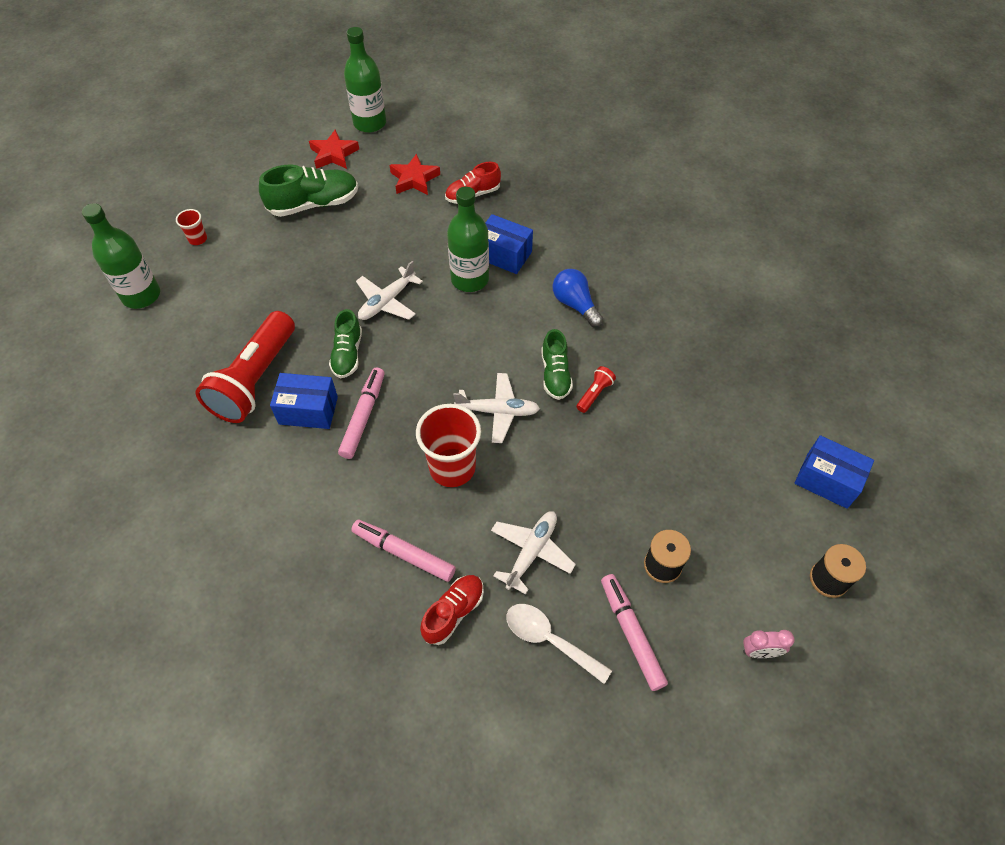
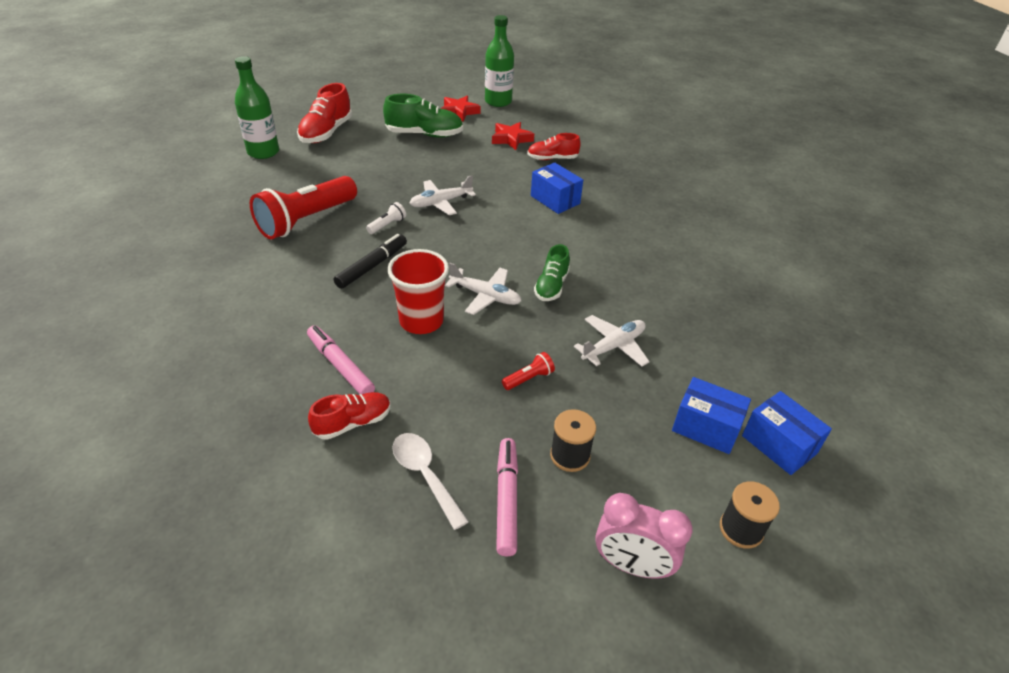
camera: 20 degrees right, 15 degrees down
(198, 239) = (326, 133): red cup -> red shoe
(308, 410) = (332, 250): blue box -> blue box (706, 427)
(347, 354) = (387, 225): green shoe -> white flashlight
(363, 416) = (372, 266): pink marker -> black marker
(470, 279) = (517, 207): green bottle -> none
(531, 552) = (451, 403): white plane -> white plane (613, 346)
(575, 304) = (597, 246): blue light bulb -> none
(594, 394) = (579, 309): red flashlight -> red flashlight (528, 378)
(759, 651) = (632, 565): pink clock -> pink clock, size x1.73

